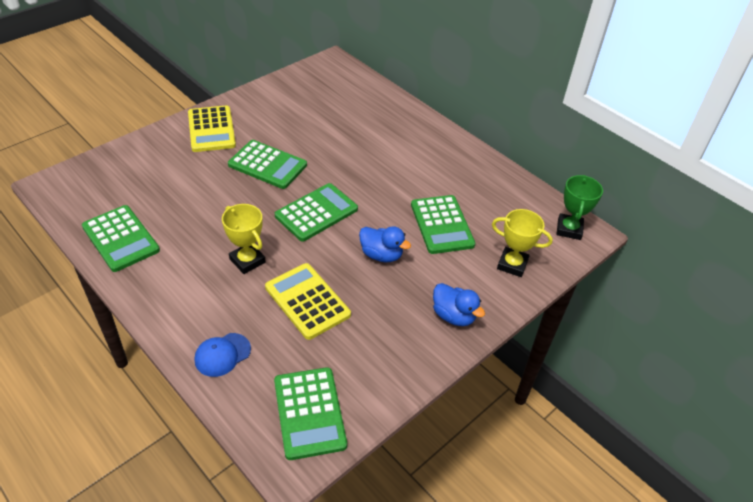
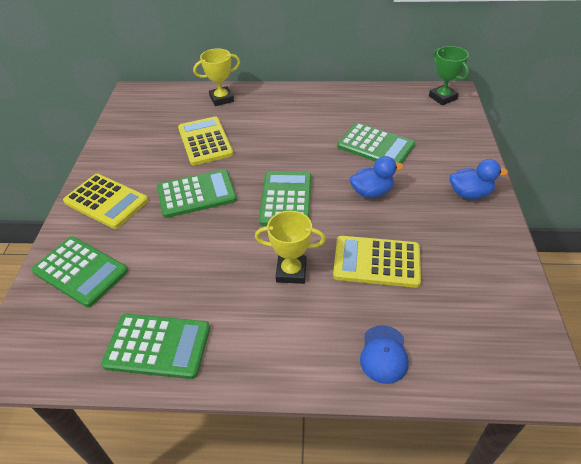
camera: 40 degrees left, 0 degrees up
(309, 413) = (499, 333): green calculator -> green calculator (80, 271)
(326, 131) = (205, 141): none -> yellow calculator
(512, 264) = (448, 139): yellow trophy -> yellow trophy (221, 99)

